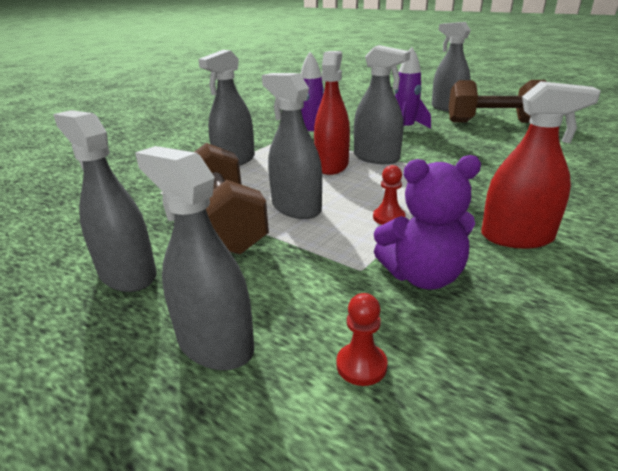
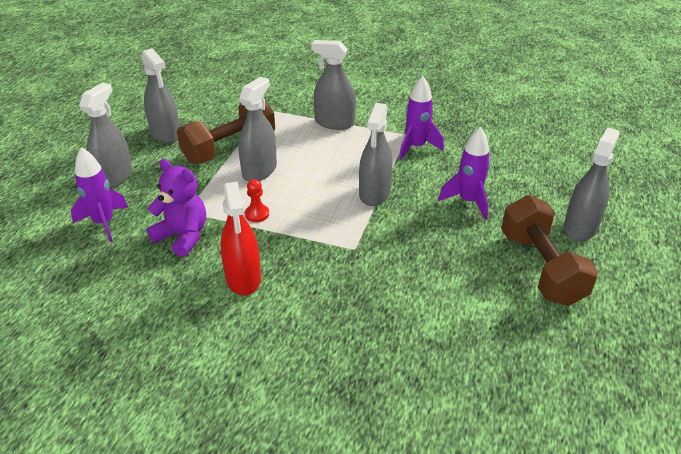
camera: 70 degrees right, 10 degrees up
(127, 275) = (165, 134): grey spray bottle -> grey spray bottle turned 120 degrees clockwise
(332, 166) = (345, 172): red spray bottle -> none
(361, 365) = (104, 223): red pawn -> purple rocket
(422, 276) = (183, 236): purple teddy bear -> purple teddy bear turned 150 degrees clockwise

